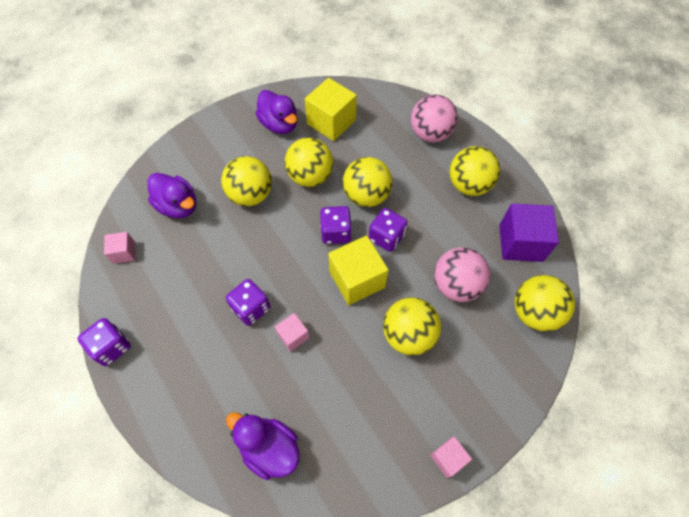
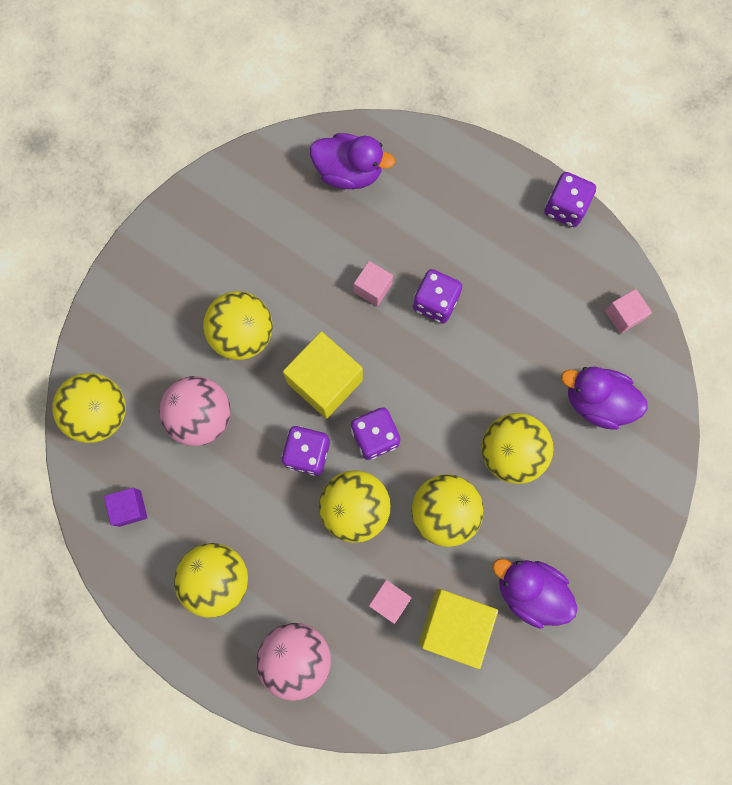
camera: 160 degrees right, 15 degrees up
(448, 458) = (168, 223): pink cube -> pink cube (389, 600)
(520, 243) = (130, 508): purple cube -> purple cube, size x0.53

